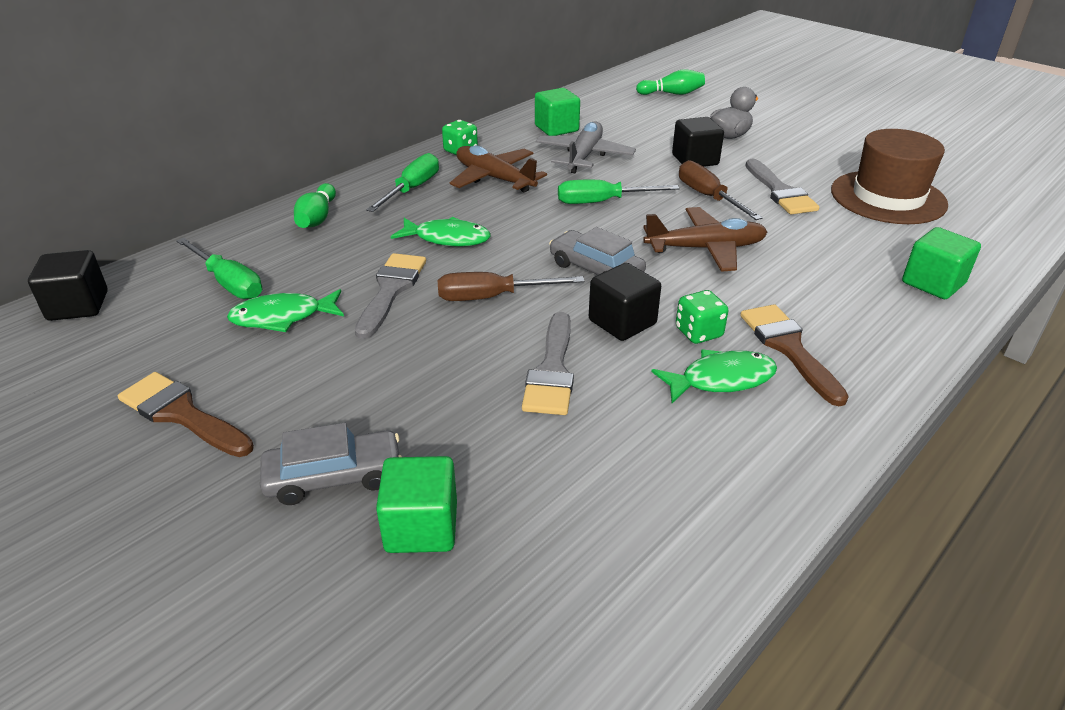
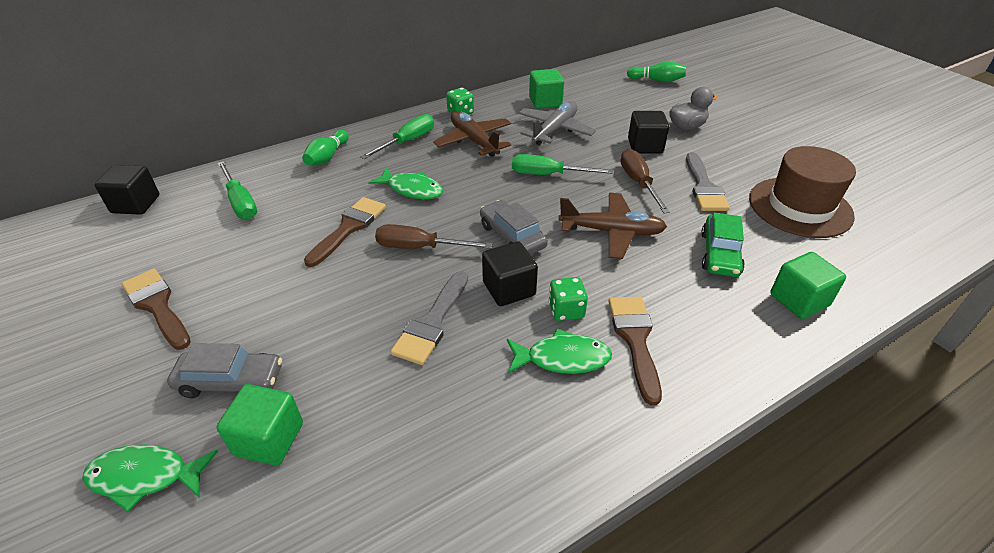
camera: 15 degrees right, 5 degrees up
(283, 317) = (262, 238): green fish -> green fish (145, 476)
(391, 290) = (349, 228): grey brush -> brown brush
(831, 253) = (720, 254): none -> green car

